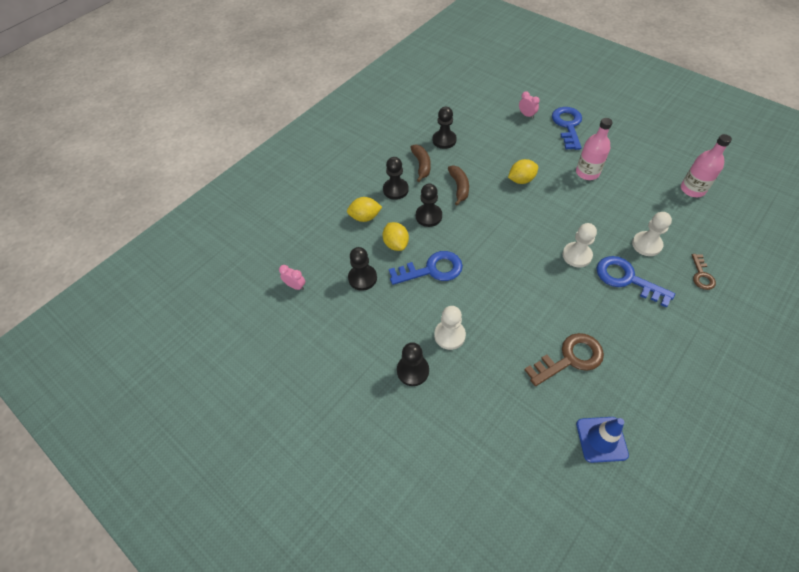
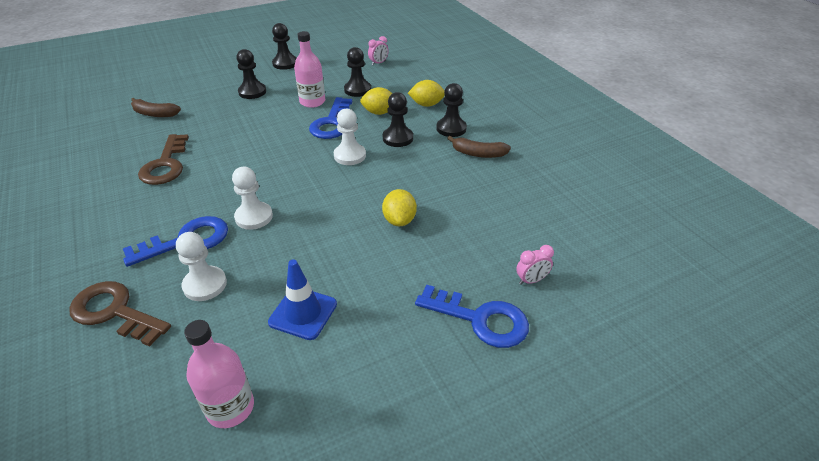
camera: 110 degrees right, 15 degrees down
(365, 217) = (426, 104): yellow lemon -> yellow lemon turned 75 degrees clockwise
(444, 140) = (514, 182): black pawn -> black pawn (285, 63)
(449, 335) = (260, 114): white pawn -> white pawn (350, 155)
(459, 187) = (423, 169): brown banana -> brown banana (154, 114)
(587, 172) = (365, 290): pink bottle -> pink bottle (312, 102)
(601, 439) = (94, 154): blue traffic cone -> blue traffic cone (303, 313)
(701, 275) = (114, 312): brown key -> brown key, size x1.78

